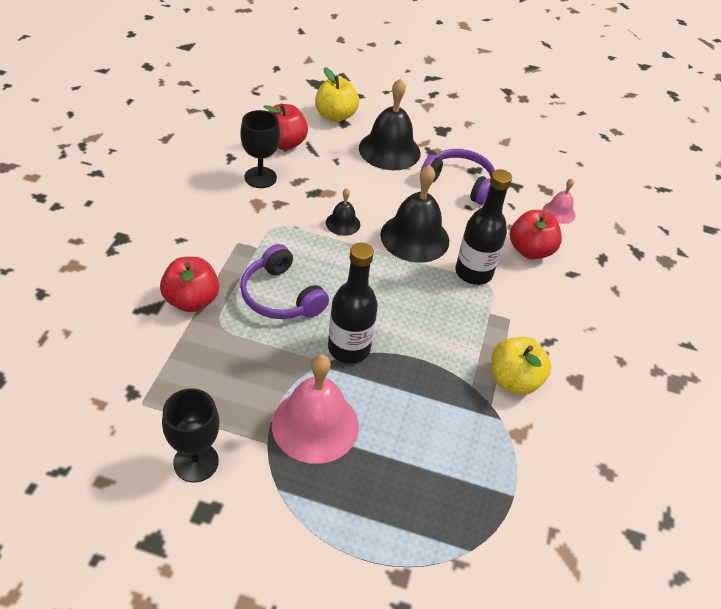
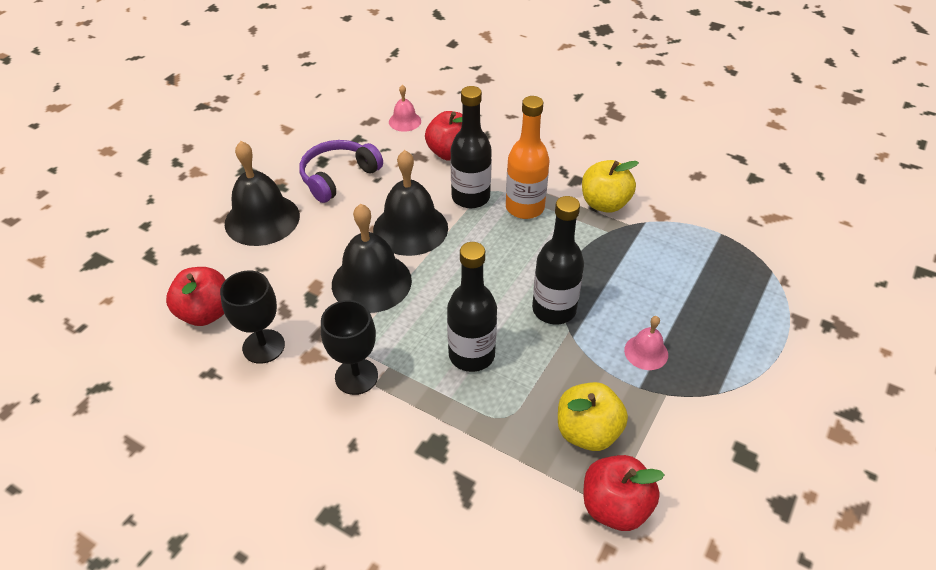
camera: 70 degrees left, 0 degrees up
(191, 300) = (461, 442): red apple -> red apple (615, 506)
(196, 462) = (688, 459): black goblet -> black goblet (356, 376)
(280, 296) = (471, 355): purple headphones -> black bottle
(315, 425) = (646, 352): pink bell -> pink bell, size x0.50
(335, 116) = (175, 254): yellow apple -> yellow apple (587, 432)
(343, 223) = (371, 282): black bell -> black bell, size x1.99
(477, 314) = (525, 208): none -> orange bottle

